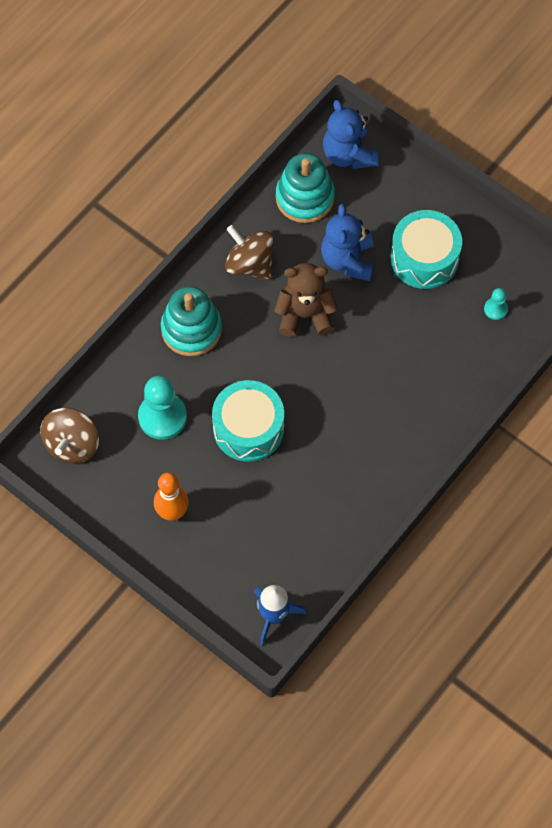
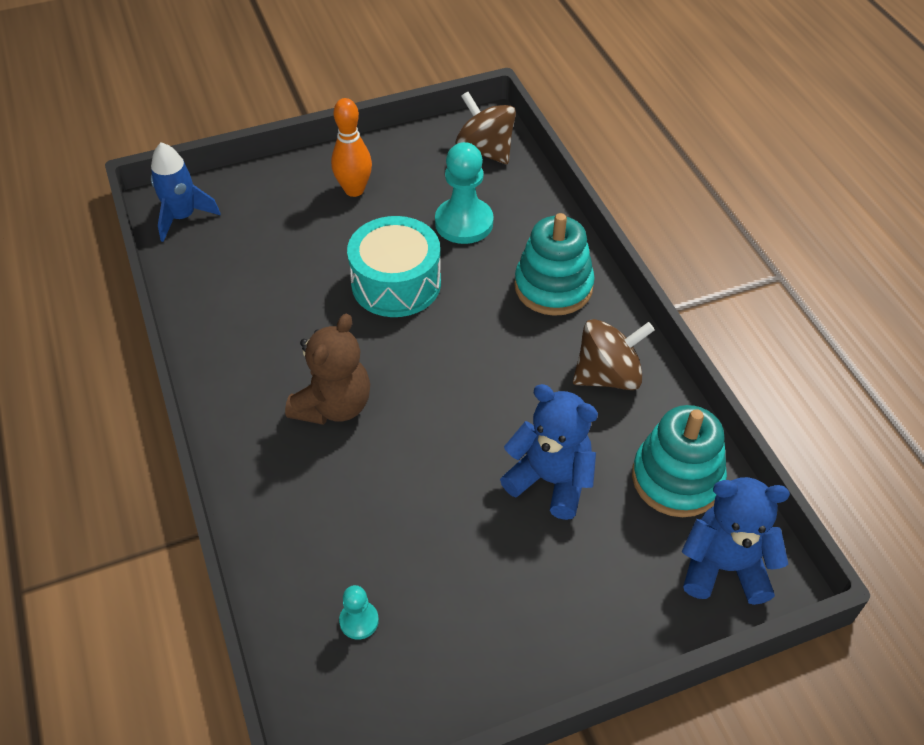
camera: 120 degrees right, 15 degrees down
(305, 314) = (501, 398): brown teddy bear -> brown teddy bear (333, 405)
(424, 258) = (497, 574): turquoise drum -> none

